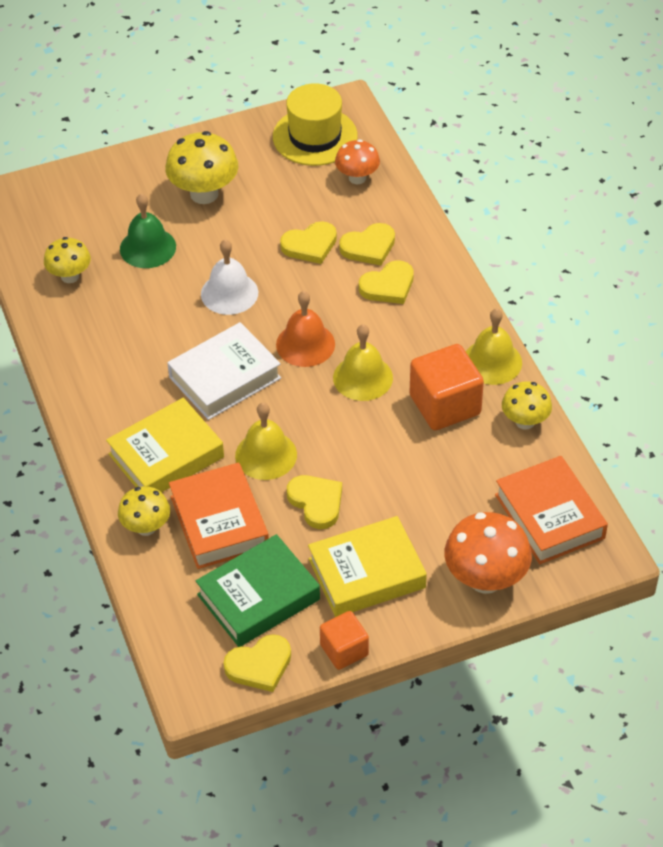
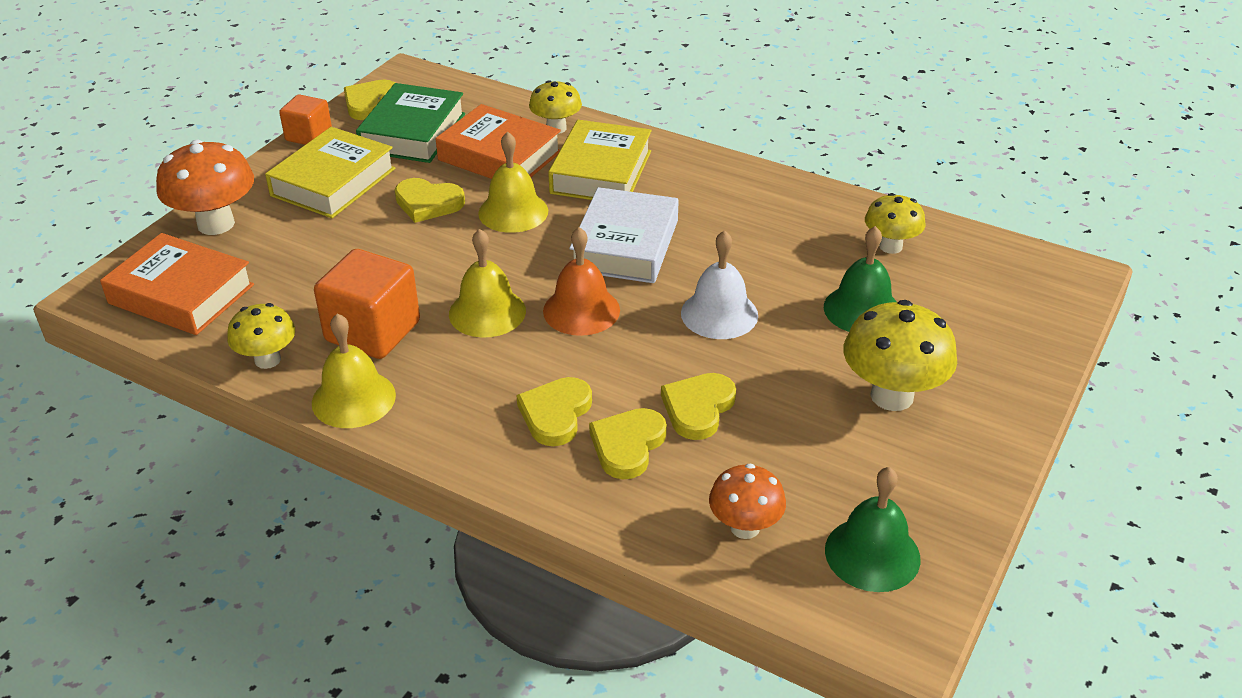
camera: 140 degrees right, 10 degrees down
(315, 136) = (872, 554): yellow hat -> green bell

